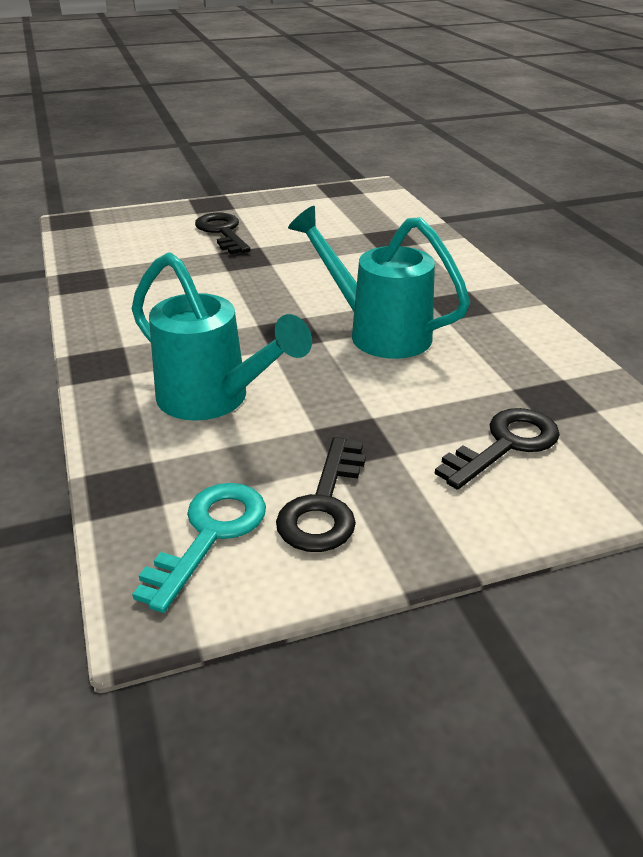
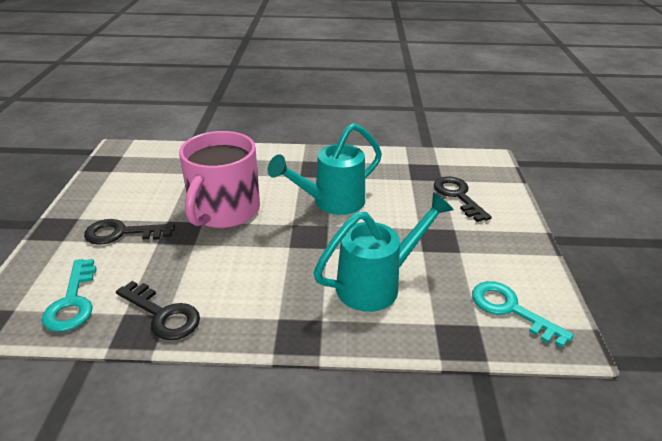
camera: 70 degrees left, 0 degrees up
(110, 242) = (73, 302): none -> turquoise key
(301, 269) = (224, 211): none -> pink mug
(324, 505) = (493, 263): black key -> black key (163, 315)

